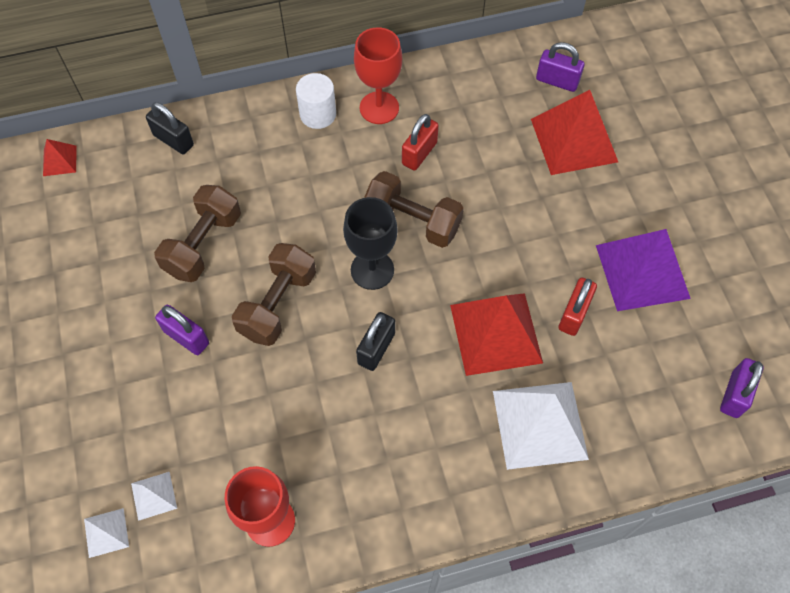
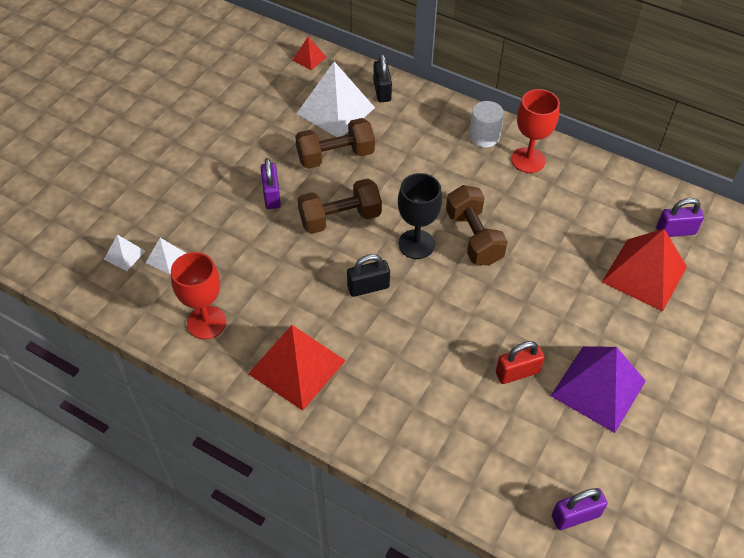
camera: 45 degrees right, 10 degrees down
(419, 153) = (524, 204): red padlock -> none
(496, 333) = (451, 340): red pyramid -> red pyramid (297, 367)
(540, 424) = (418, 413): white pyramid -> white pyramid (336, 110)
(557, 81) = (675, 231): purple padlock -> purple padlock turned 75 degrees counterclockwise

